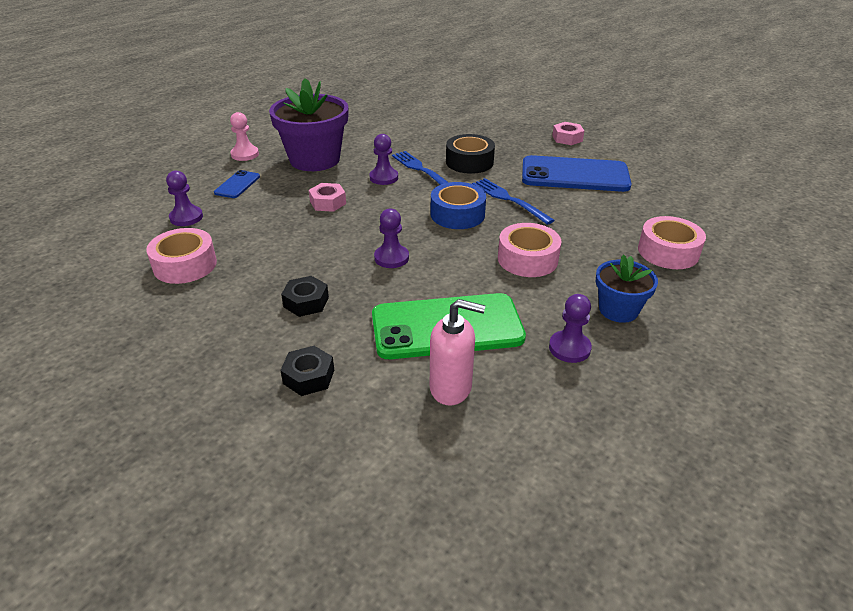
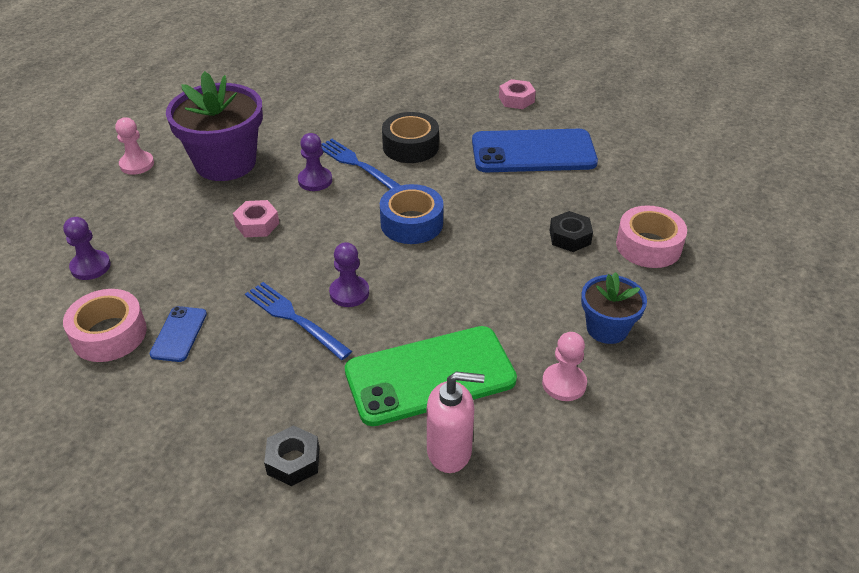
camera: 10 degrees left, 5 degrees up
(237, 185) = (140, 211): blue phone -> blue phone (179, 334)
(306, 302) = (266, 365): black nut -> black nut (570, 237)
(508, 199) = (465, 195): blue fork -> blue fork (293, 318)
(527, 259) = (500, 275): pink tape -> none
(569, 348) = (564, 383): purple pawn -> pink pawn

